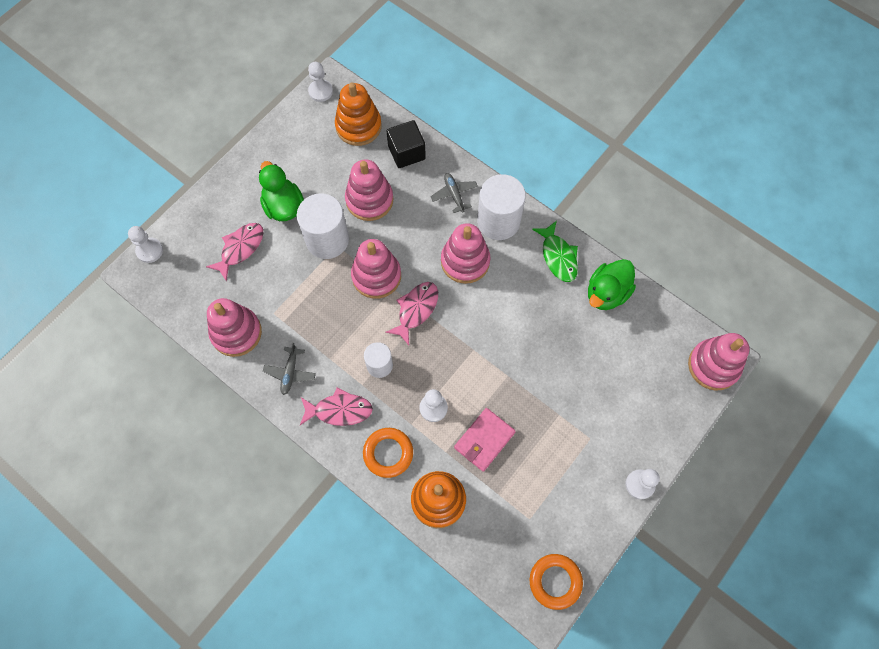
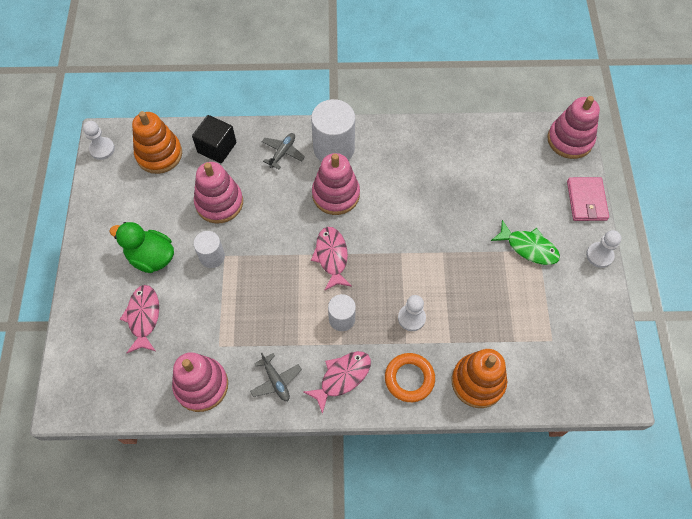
camera: 40 degrees left, 5 degrees down
(149, 251) = (61, 379): white pawn -> none
(327, 239) = (212, 256): white cylinder -> white cylinder, size x0.57
(376, 276) = (277, 255): pink stacking toy -> none
(454, 194) = (283, 153): grey plane -> grey plane turned 90 degrees clockwise
(484, 440) = (469, 311): pink wallet -> pink wallet (586, 201)
(555, 581) = (609, 369): orange ring -> none
(558, 257) = (400, 143): green fish -> green fish (529, 247)
(606, 293) = (456, 143): green duck -> none

